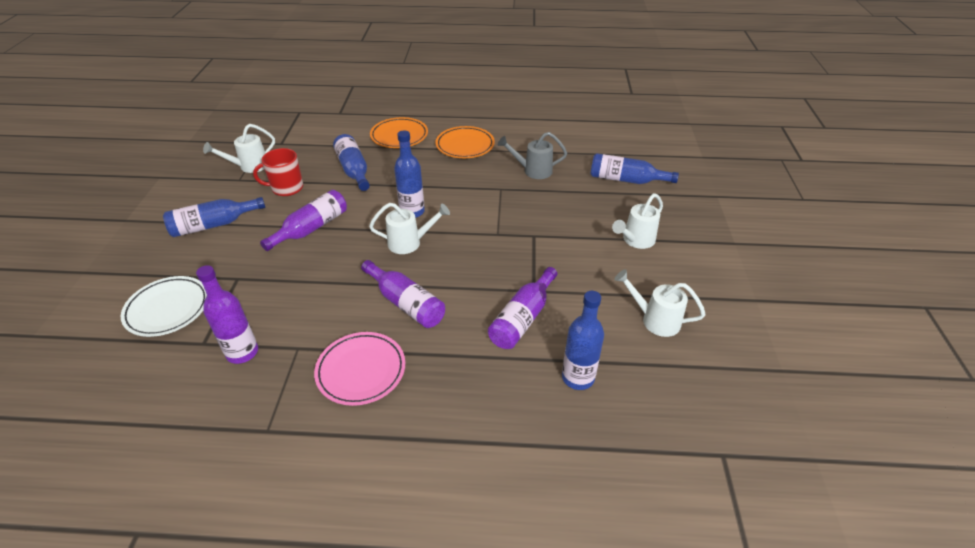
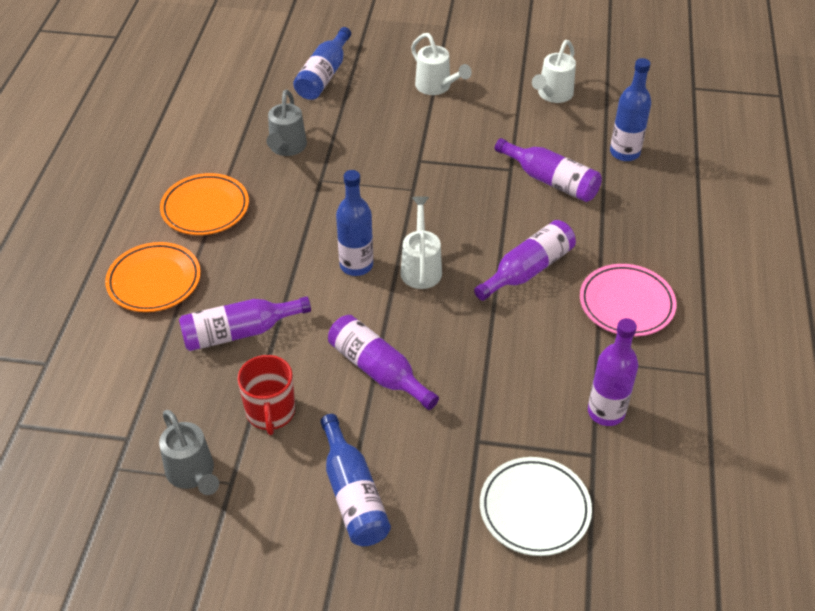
camera: 85 degrees left, 5 degrees up
(250, 166) = (192, 473): white watering can -> grey watering can
(353, 170) = (239, 332): blue bottle -> purple bottle

